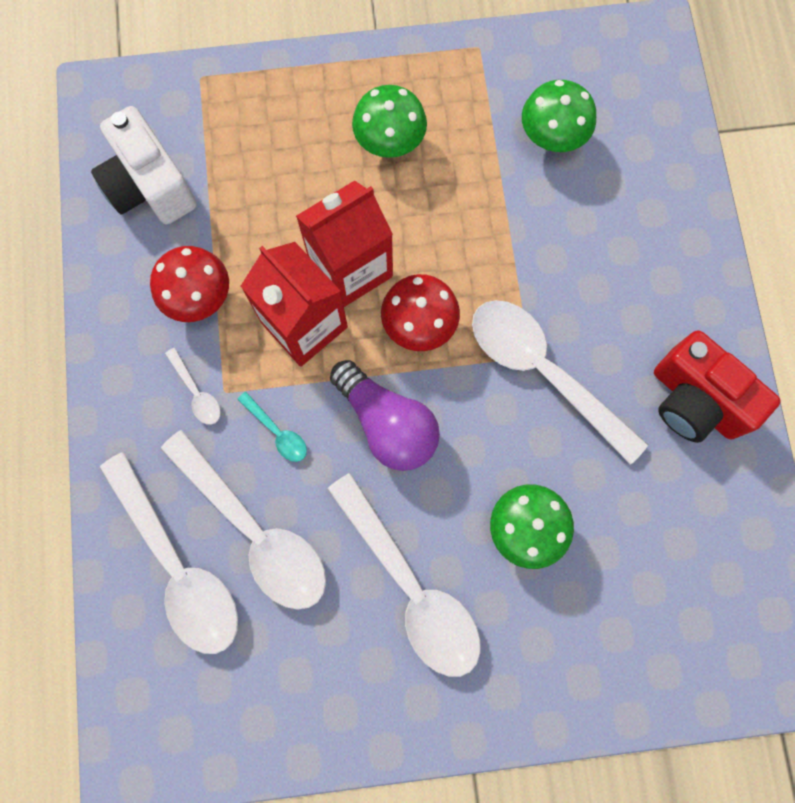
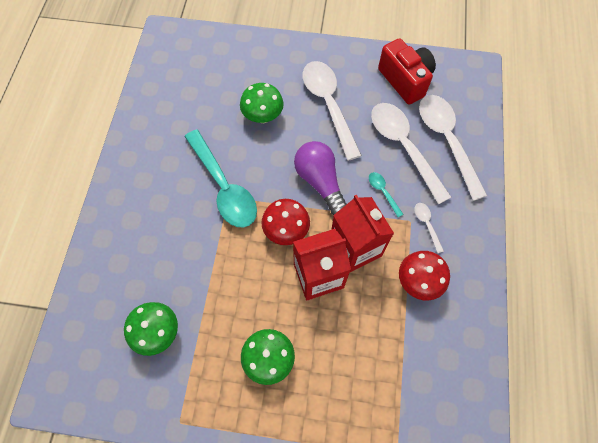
camera: 165 degrees left, 10 degrees down
(150, 186) = (443, 370): white camera -> none
(544, 373) = (223, 186): white spoon -> turquoise spoon
(695, 400) = (148, 153): red camera -> red camera (405, 80)

